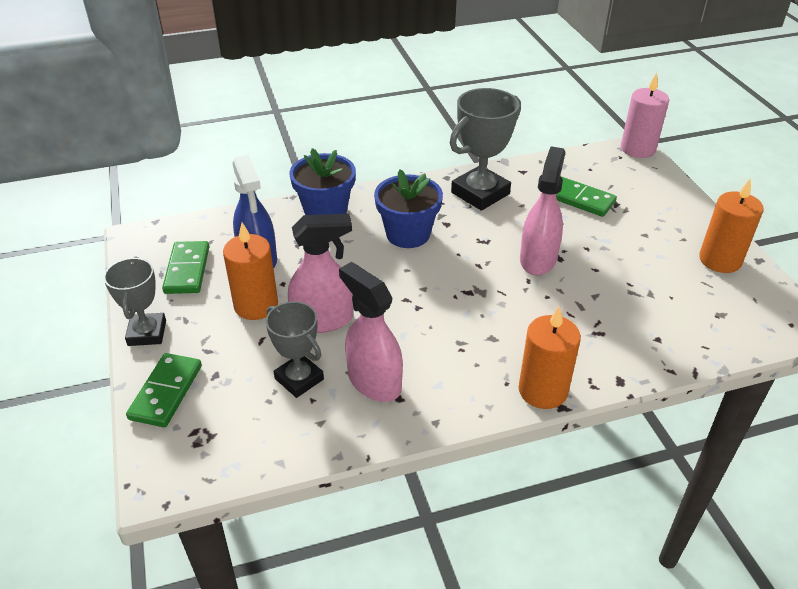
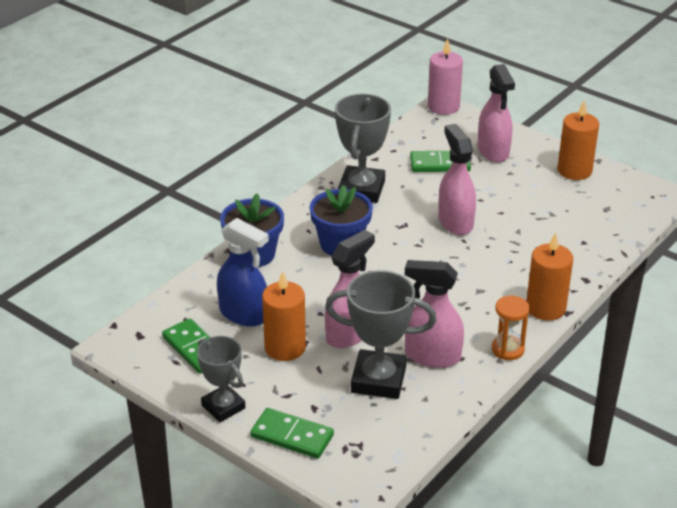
camera: 35 degrees left, 5 degrees down
(166, 392) = (292, 436): green domino -> green domino turned 45 degrees counterclockwise
(299, 379) = (378, 380): grey trophy -> grey trophy, size x1.54
(456, 415) = (507, 349): none -> orange hourglass
(647, 207) = (493, 151): none -> pink spray bottle

